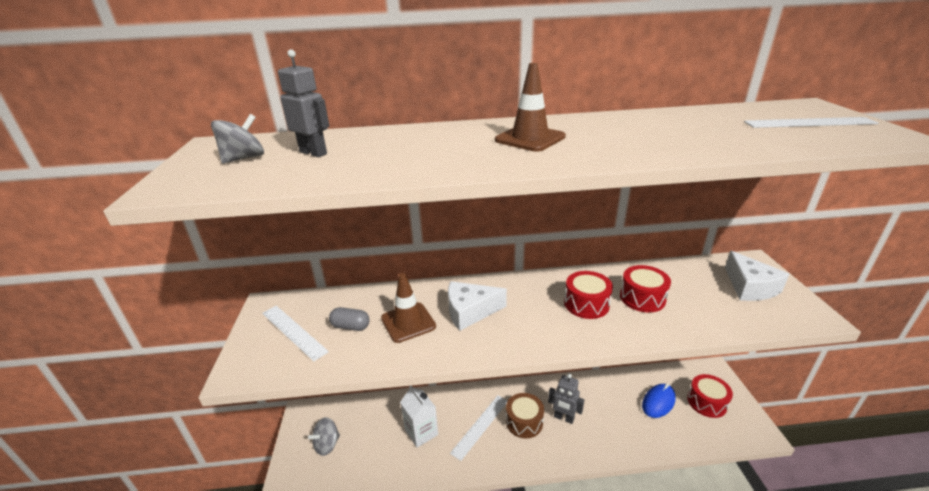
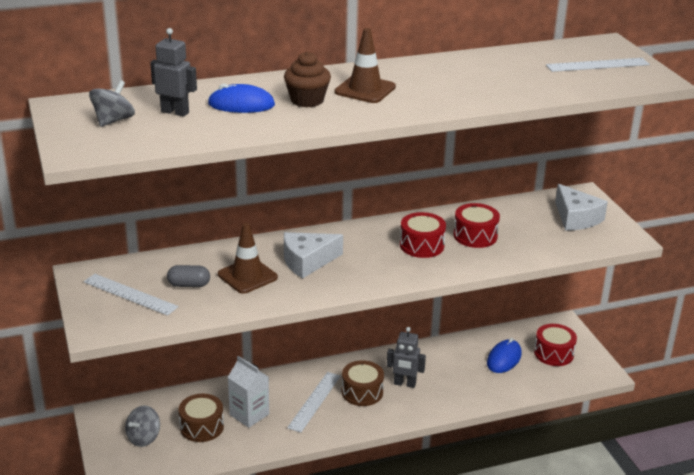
camera: 15 degrees left, 0 degrees up
(378, 440) = (202, 427): none -> brown drum
(387, 148) = (241, 105): none -> blue mouse
(461, 146) = (307, 100): none -> brown cupcake

